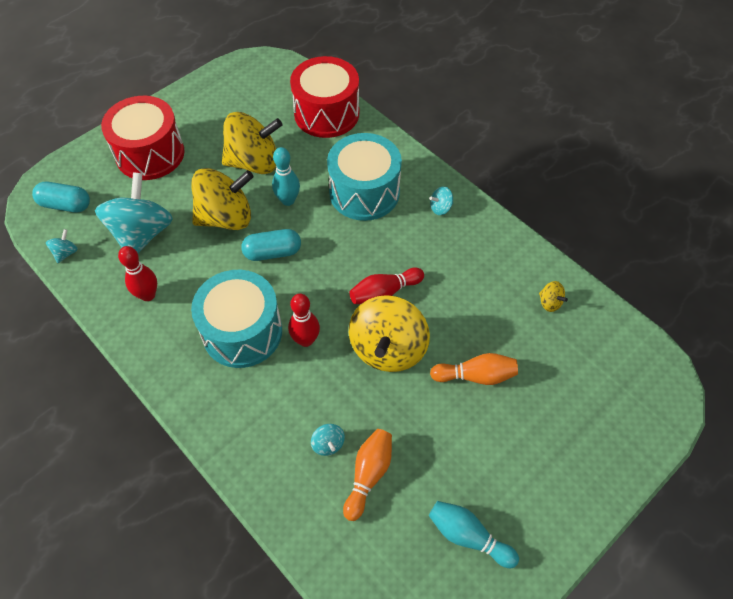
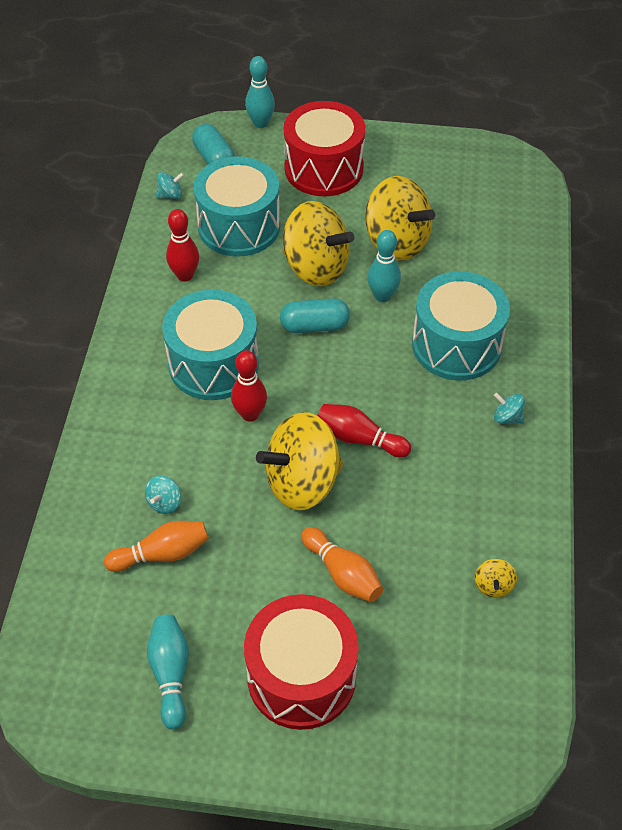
camera: 50 degrees right, 5 degrees down
(68, 157) = (260, 123): none -> turquoise bowling pin
(142, 233) = (239, 226): turquoise spinning top -> turquoise drum
(273, 252) = (315, 326): turquoise capsule -> turquoise capsule turned 45 degrees counterclockwise
(326, 113) = (516, 252): red drum -> red drum (301, 676)

